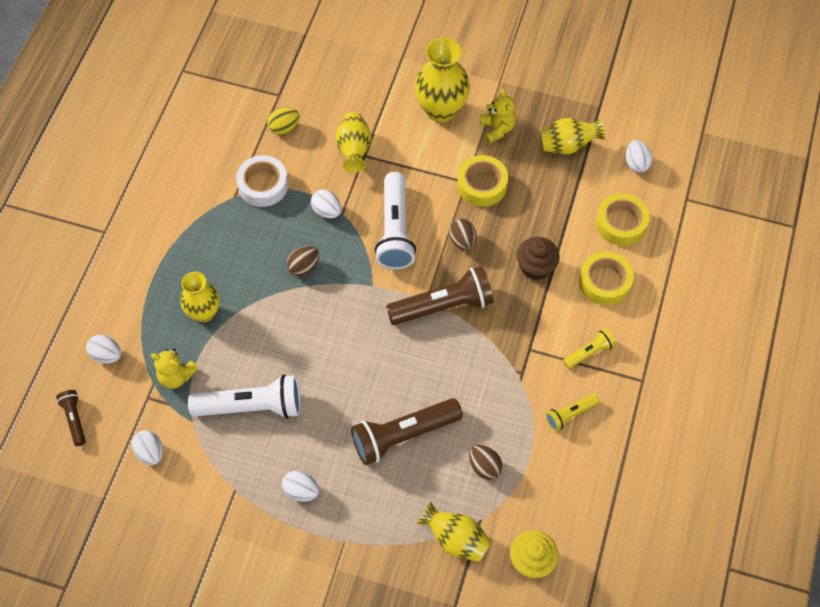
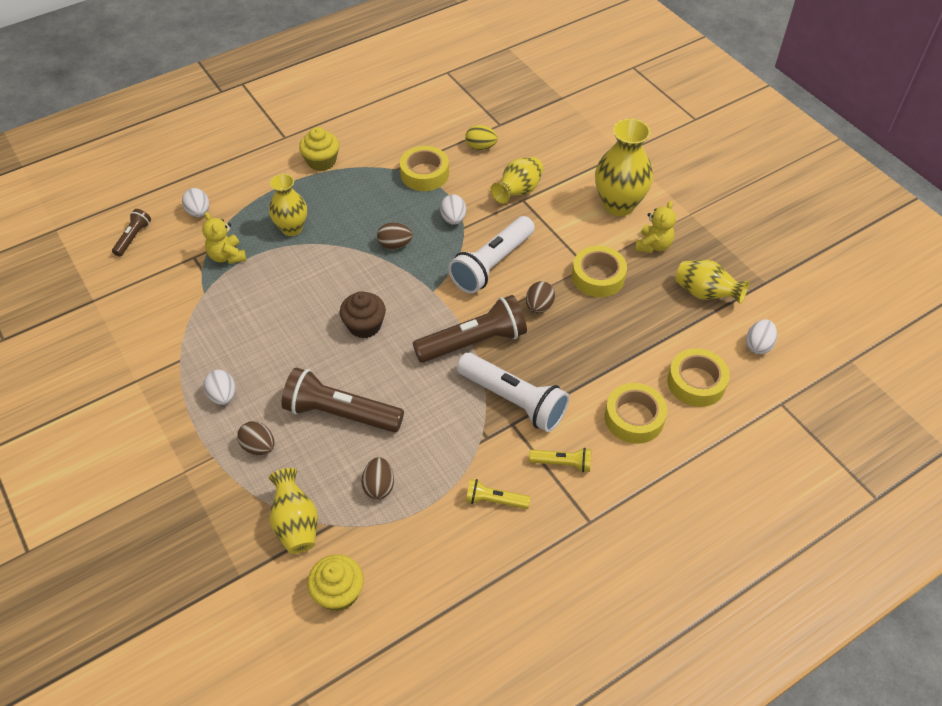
camera: 40 degrees right, 10 degrees down
(150, 452) = (154, 293): white egg -> none
(163, 233) = (321, 161): none -> yellow cupcake
(251, 406) = (254, 312): white flashlight -> white flashlight (513, 400)
(263, 185) = (424, 174): white tape -> yellow tape
(370, 507) = (259, 446): none -> brown egg
(443, 306) = (473, 342): brown flashlight -> brown flashlight turned 45 degrees counterclockwise
(536, 266) = (583, 365): brown cupcake -> brown cupcake (364, 326)

